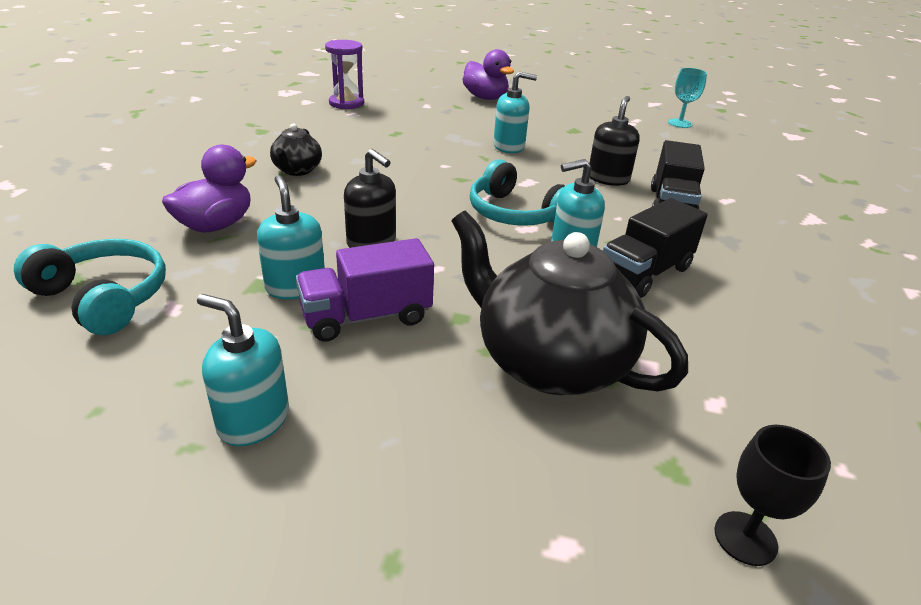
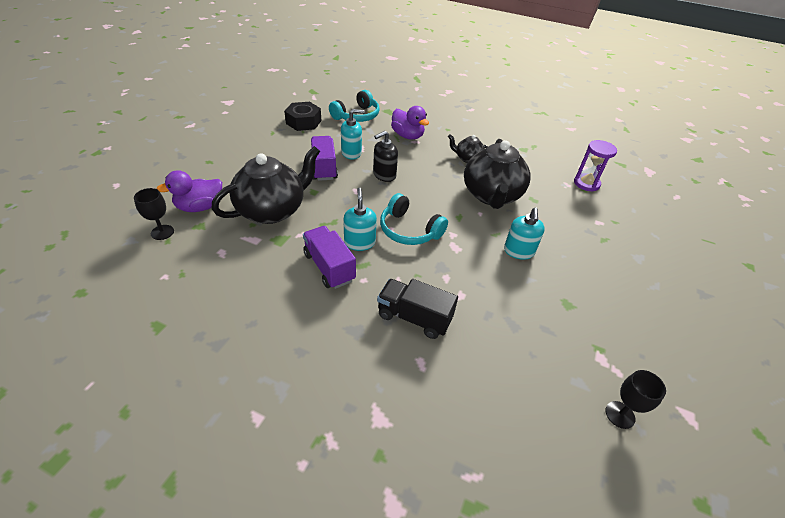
camera: 100 degrees right, 10 degrees up
(124, 390) = (303, 122): none -> black nut
(253, 420) = (277, 142): turquoise soap dispenser -> none
(398, 157) = (491, 196): none -> black teapot
(485, 98) = (636, 262): purple duck -> purple duck (200, 207)
(515, 213) = (409, 230): turquoise headphones -> turquoise headphones turned 105 degrees counterclockwise
(608, 179) = (462, 294): black soap dispenser -> none
(645, 273) = (329, 267): black truck -> purple truck
(679, 123) = (620, 415): turquoise goblet -> black goblet

